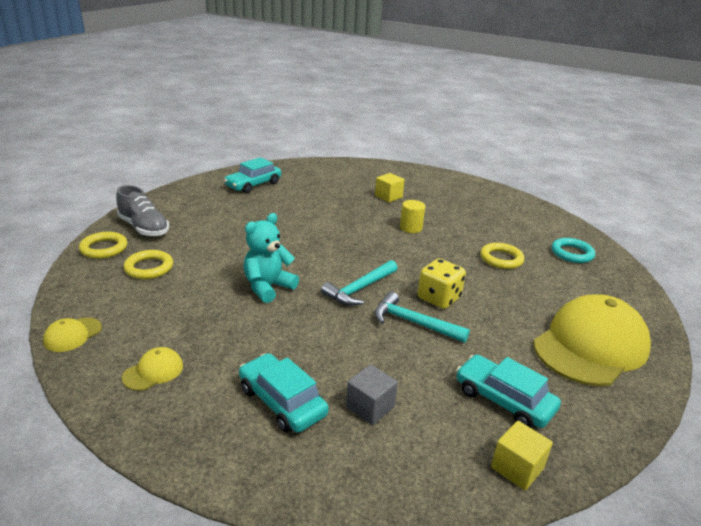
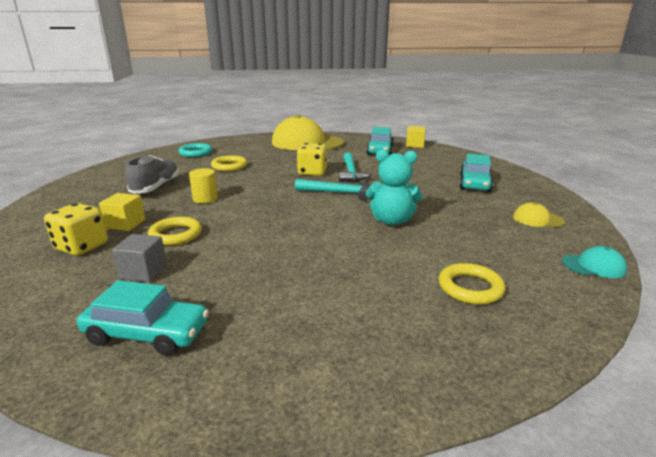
camera: 120 degrees left, 5 degrees down
(72, 335) = (593, 266): yellow cap -> turquoise cap
(104, 248) = (504, 349): yellow ring -> yellow ring (175, 235)
(144, 228) = (414, 352): grey shoe -> grey shoe (156, 187)
(366, 183) = (82, 246): none -> yellow dice
(370, 407) = (436, 168): grey cube -> grey cube (143, 272)

